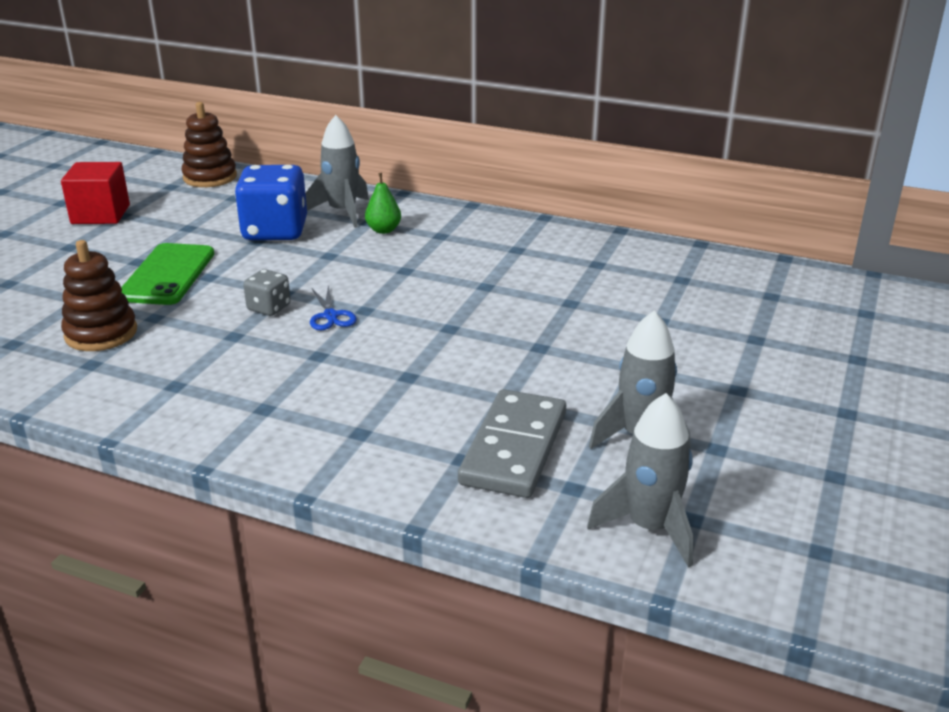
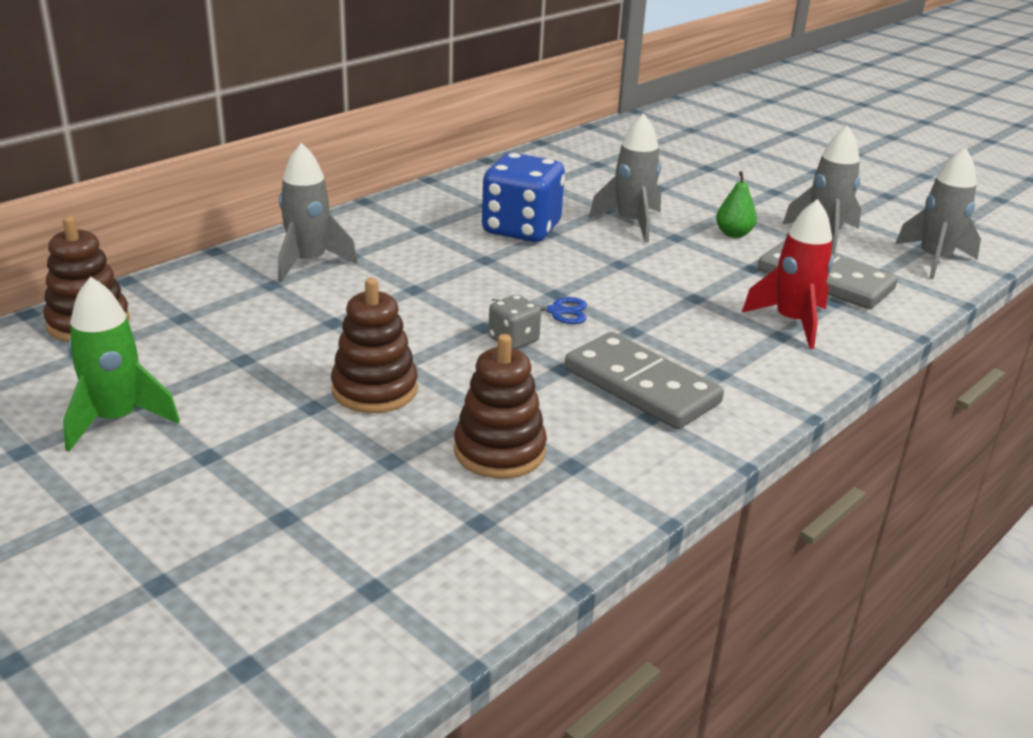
camera: 70 degrees left, 0 degrees up
(100, 214) = (117, 419): red cube -> green rocket
(167, 275) = (374, 390): green phone -> brown stacking toy
(221, 374) = (641, 386): none -> grey domino
(275, 231) = (318, 307): blue dice -> blue dice (521, 229)
(383, 230) = (380, 251): green pear -> green pear (733, 234)
(393, 437) = (792, 322): none -> red rocket
(548, 319) = (631, 223): none -> grey rocket

